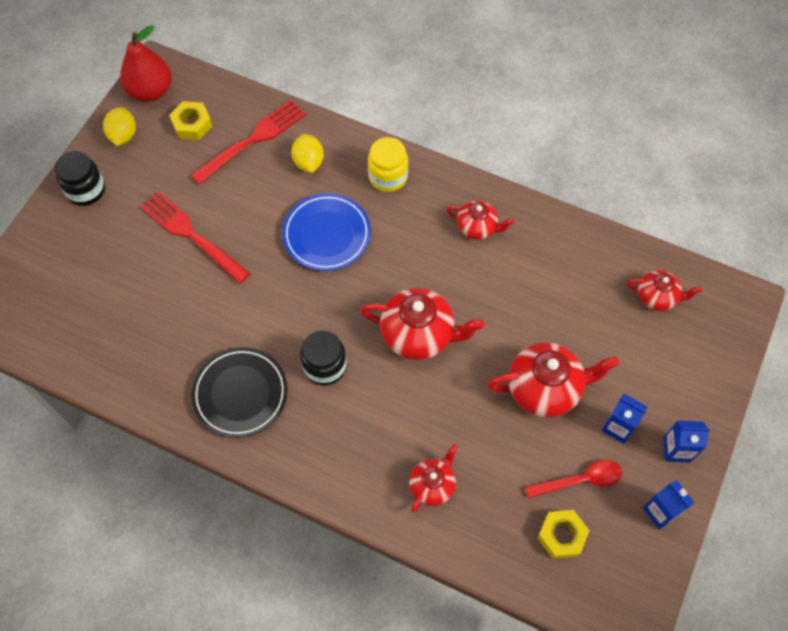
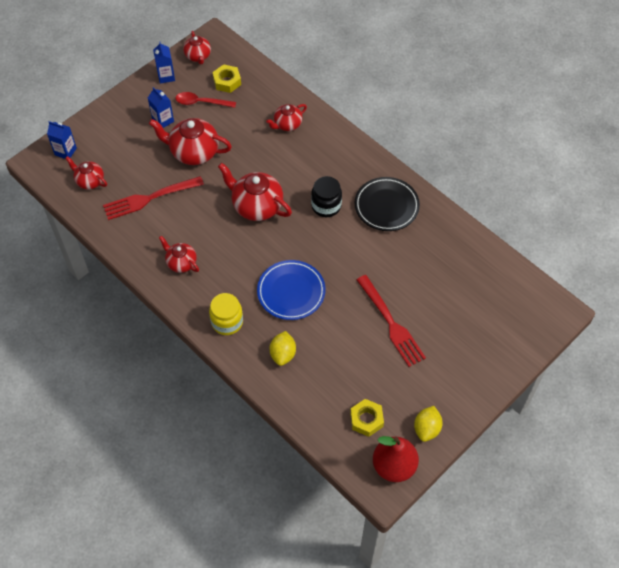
camera: 160 degrees left, 5 degrees down
(86, 190) = (466, 387): black jar -> none
(252, 141) = (321, 388): red fork -> red fork (150, 198)
(634, 572) = (198, 56): none -> red teapot
(676, 449) = (137, 100): blue carton -> blue carton (65, 151)

